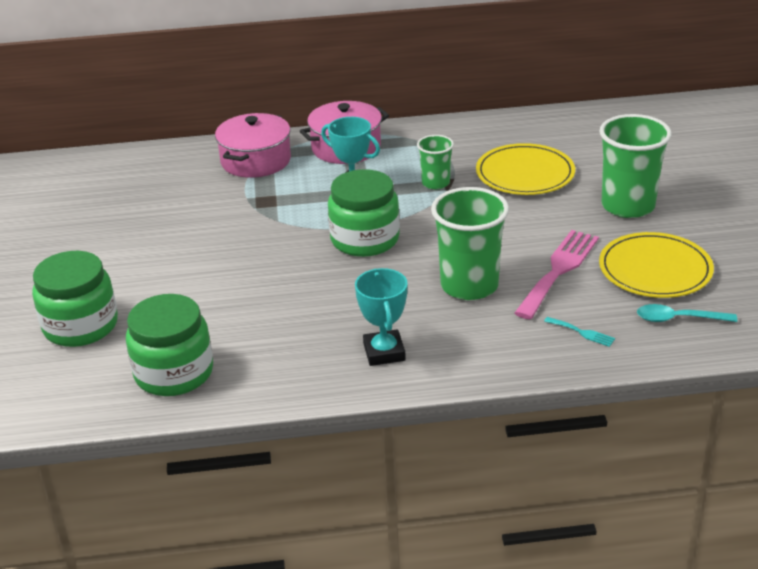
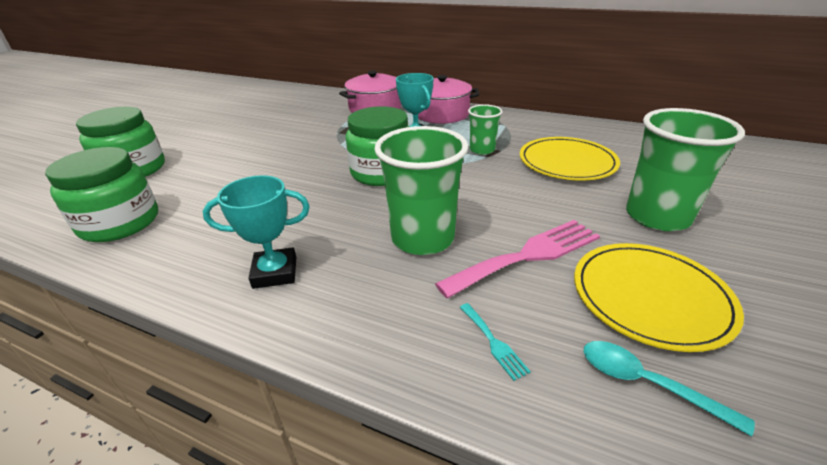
camera: 30 degrees right, 0 degrees up
(384, 352) = (275, 272): turquoise trophy -> turquoise trophy turned 60 degrees clockwise

